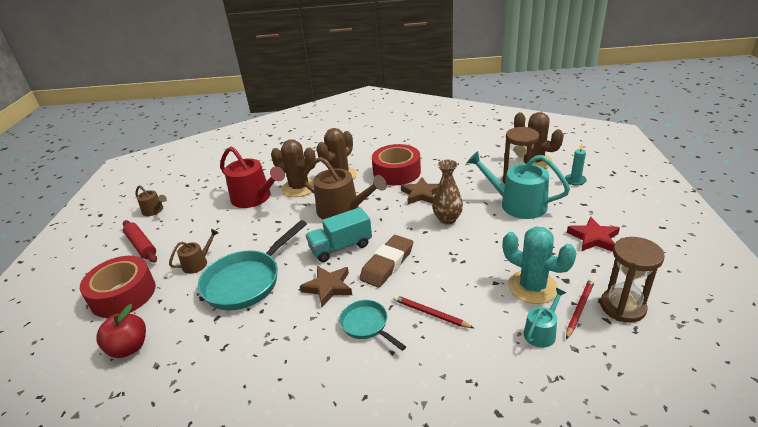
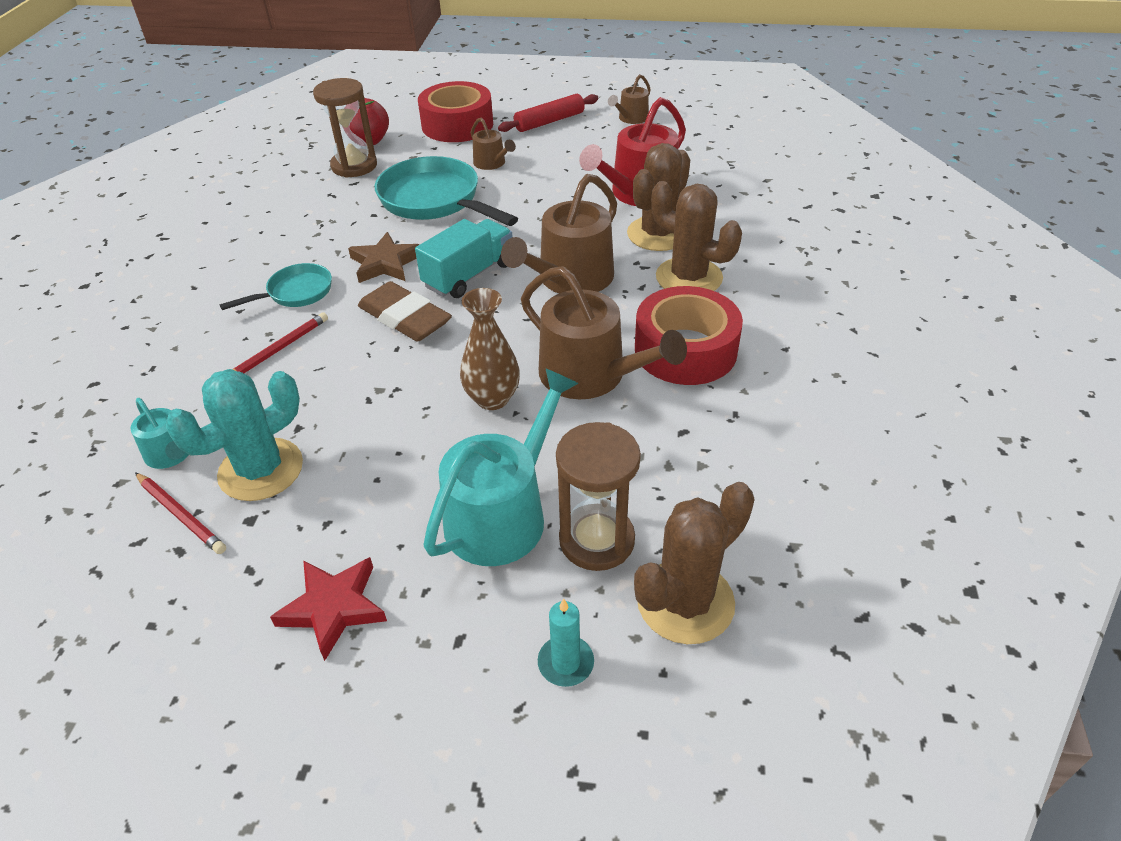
camera: 95 degrees right, 10 degrees up
(341, 247) = (469, 275): turquoise truck -> turquoise truck turned 60 degrees clockwise
(421, 194) = (590, 375): brown star -> brown watering can
(622, 307) = (145, 575): brown hourglass -> brown hourglass (354, 166)

